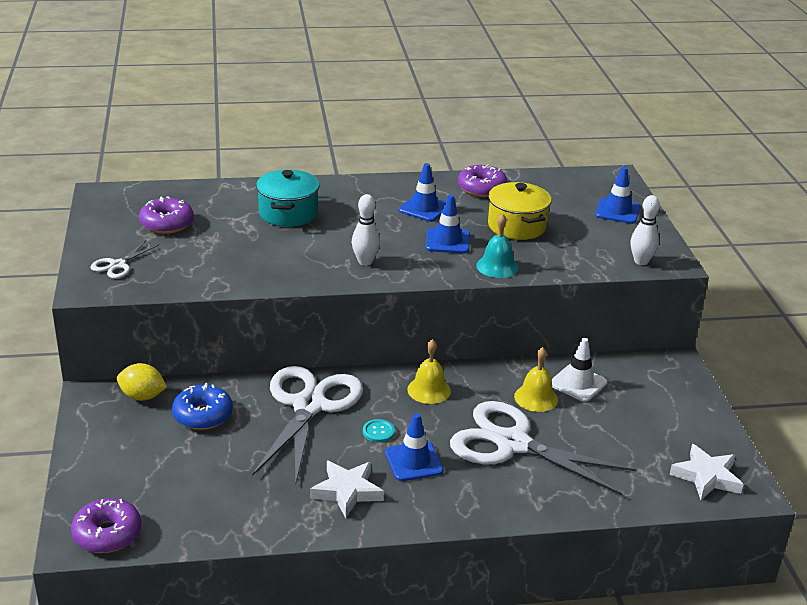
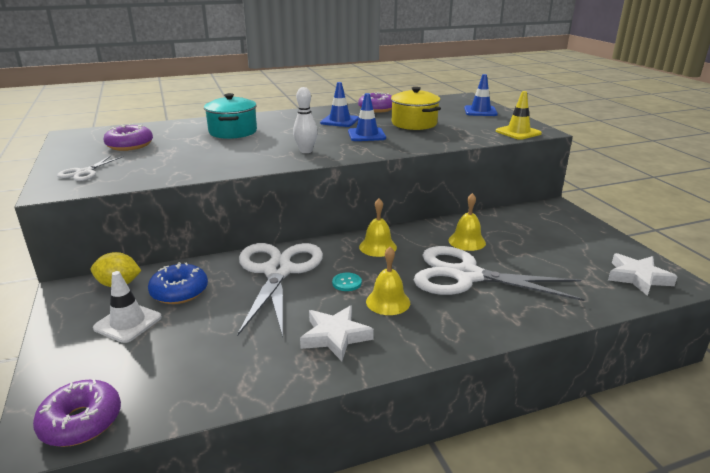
camera: 10 degrees left, 5 degrees down
(414, 461) = (388, 302): blue traffic cone -> yellow bell
(497, 266) = (413, 144): turquoise bell -> none
(578, 383) = (493, 228): white traffic cone -> white traffic cone (128, 323)
(641, 261) = (518, 132): white bowling pin -> yellow traffic cone

